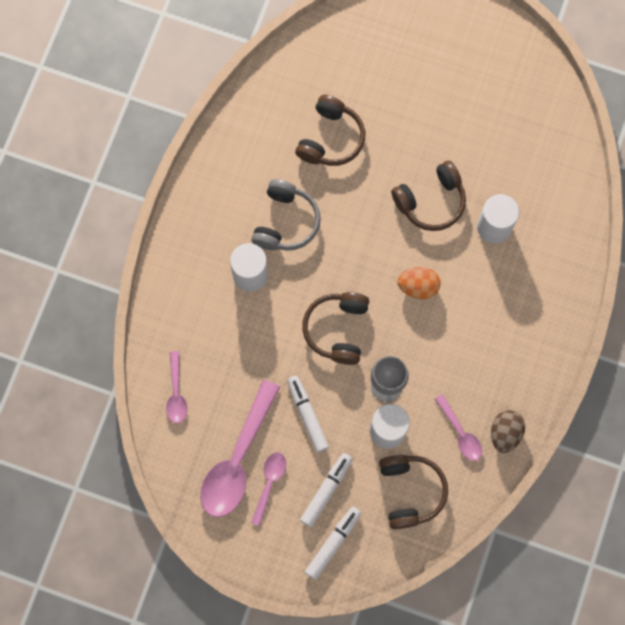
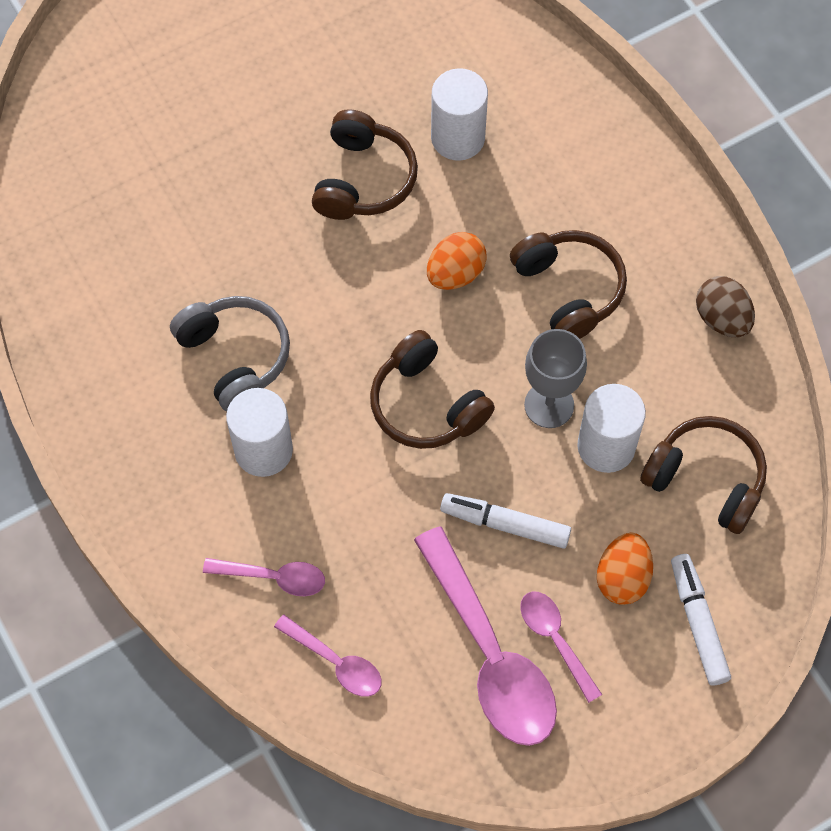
camera: 50 degrees left, 10 degrees down
(326, 490) = (622, 578): white marker -> orange egg
(330, 138) = (179, 226): brown headphones -> brown headphones (568, 290)
(460, 433) = (679, 366): pink spoon -> pink spoon (273, 577)

